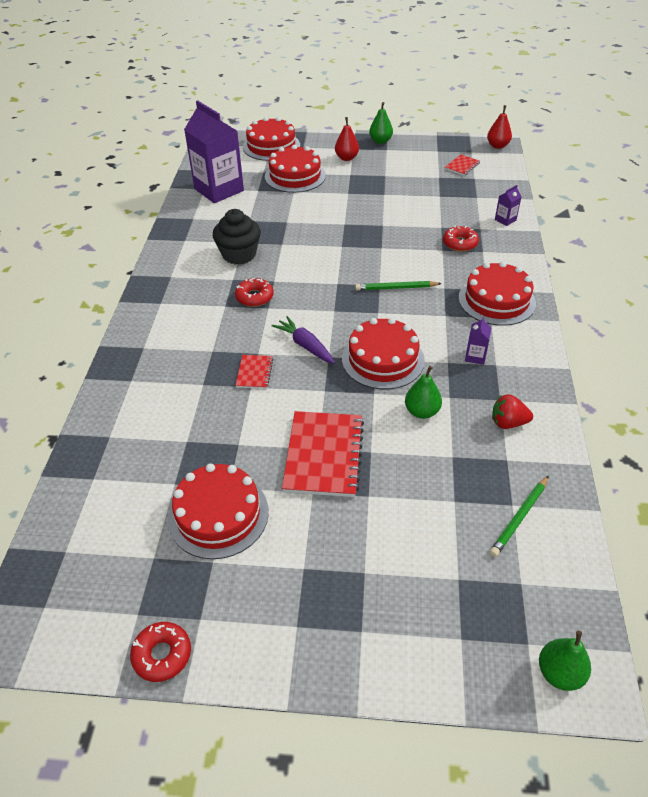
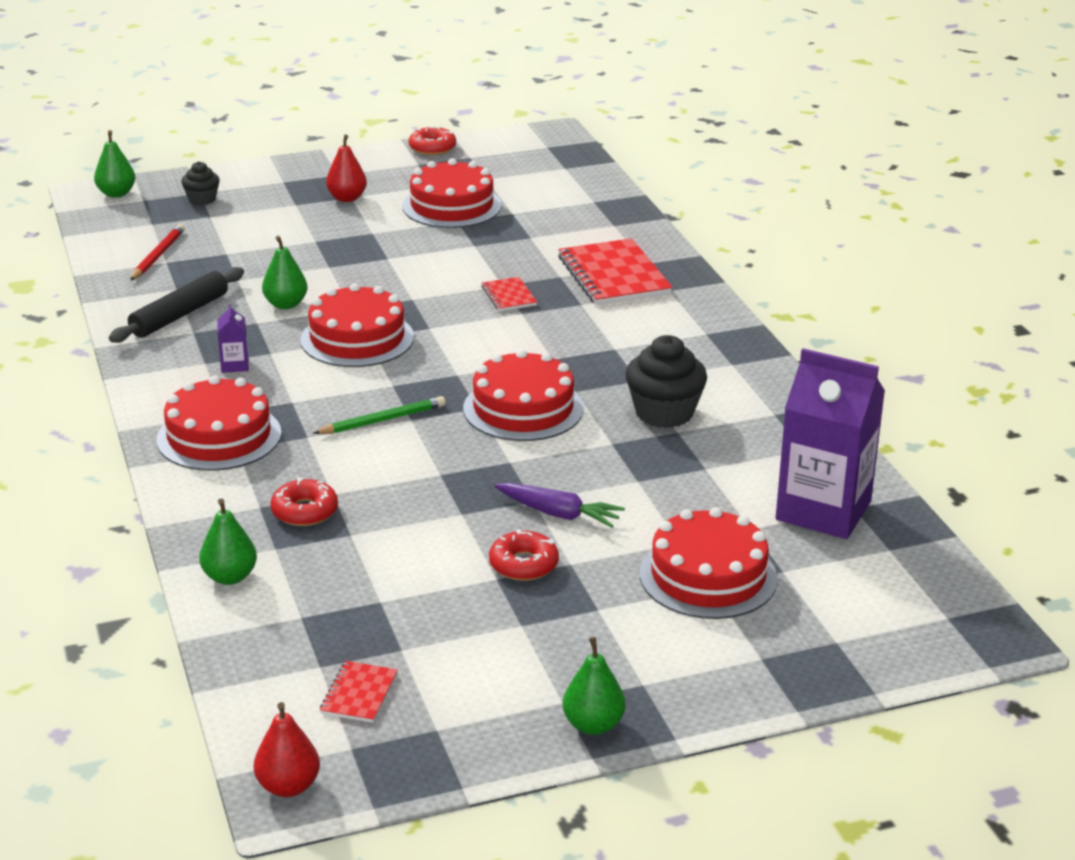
camera: 155 degrees right, 15 degrees down
(254, 297) = (583, 366): red donut -> red donut (523, 564)
(271, 146) = (834, 642): red cake -> red cake (523, 408)
(305, 345) = (467, 331): purple carrot -> purple carrot (558, 514)
(324, 455) = (377, 255): red notebook -> red notebook (613, 276)
(346, 158) = (637, 651): red pear -> red pear (347, 198)
(461, 620) = (202, 199): none -> black cupcake
(505, 220) = (230, 577): purple carton -> green pear
(508, 423) = (180, 315): red strawberry -> black rolling pin
(519, 518) = (158, 255): green pencil -> red pencil

